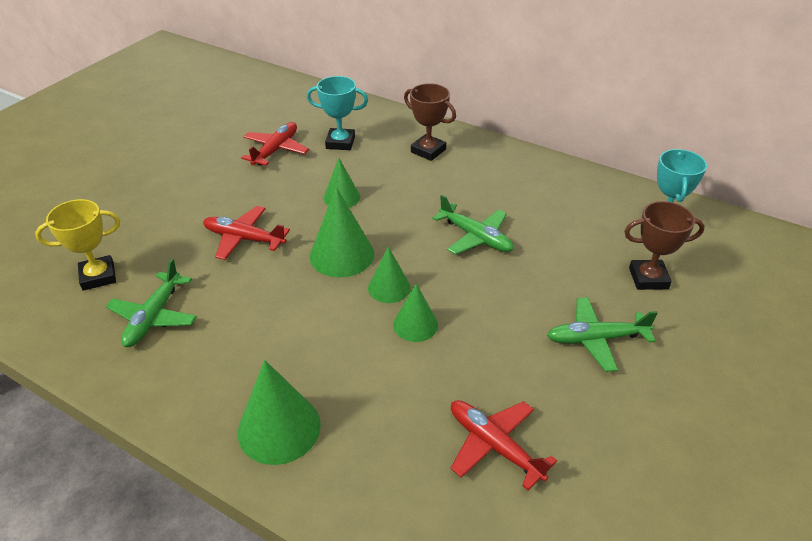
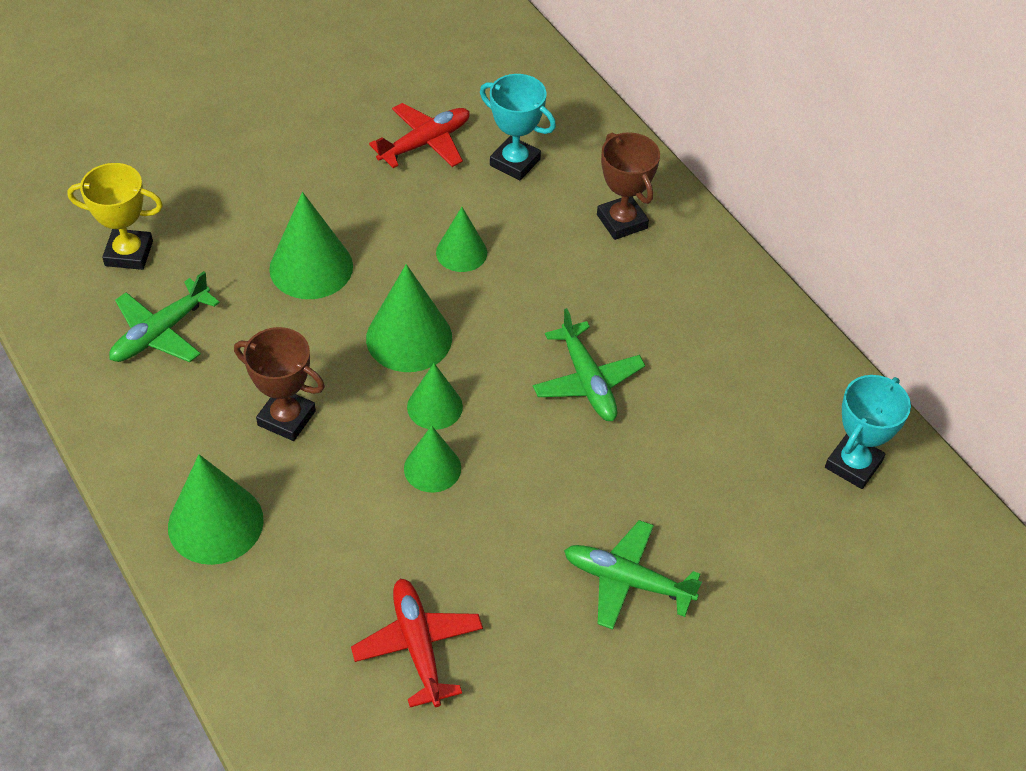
camera: 25 degrees right, 10 degrees up
(244, 239) = (311, 267): red plane -> green cone
(648, 278) = (760, 533): brown trophy -> brown trophy (286, 418)

